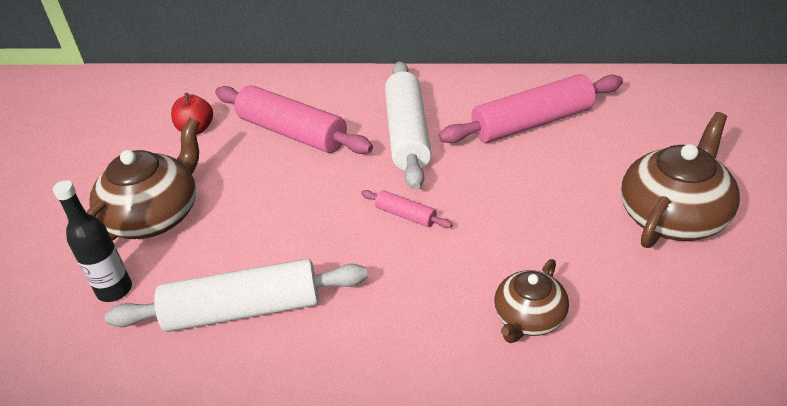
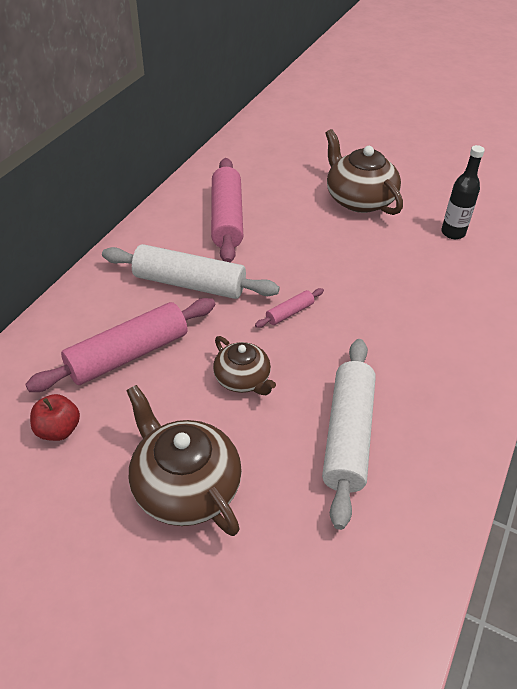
camera: 75 degrees left, 5 degrees up
(115, 290) = (279, 533): black bottle -> black bottle (453, 233)
(529, 318) = (417, 286): brown teapot -> brown teapot (243, 379)

